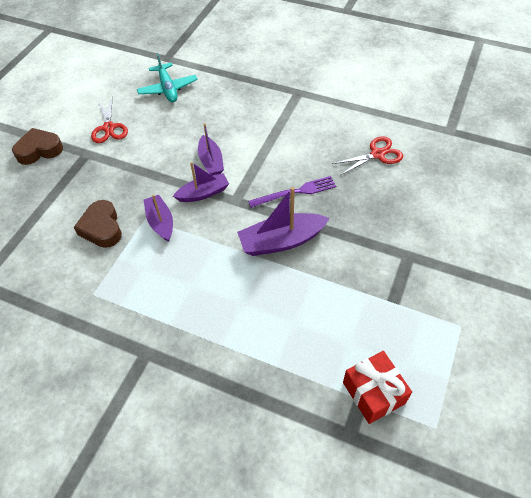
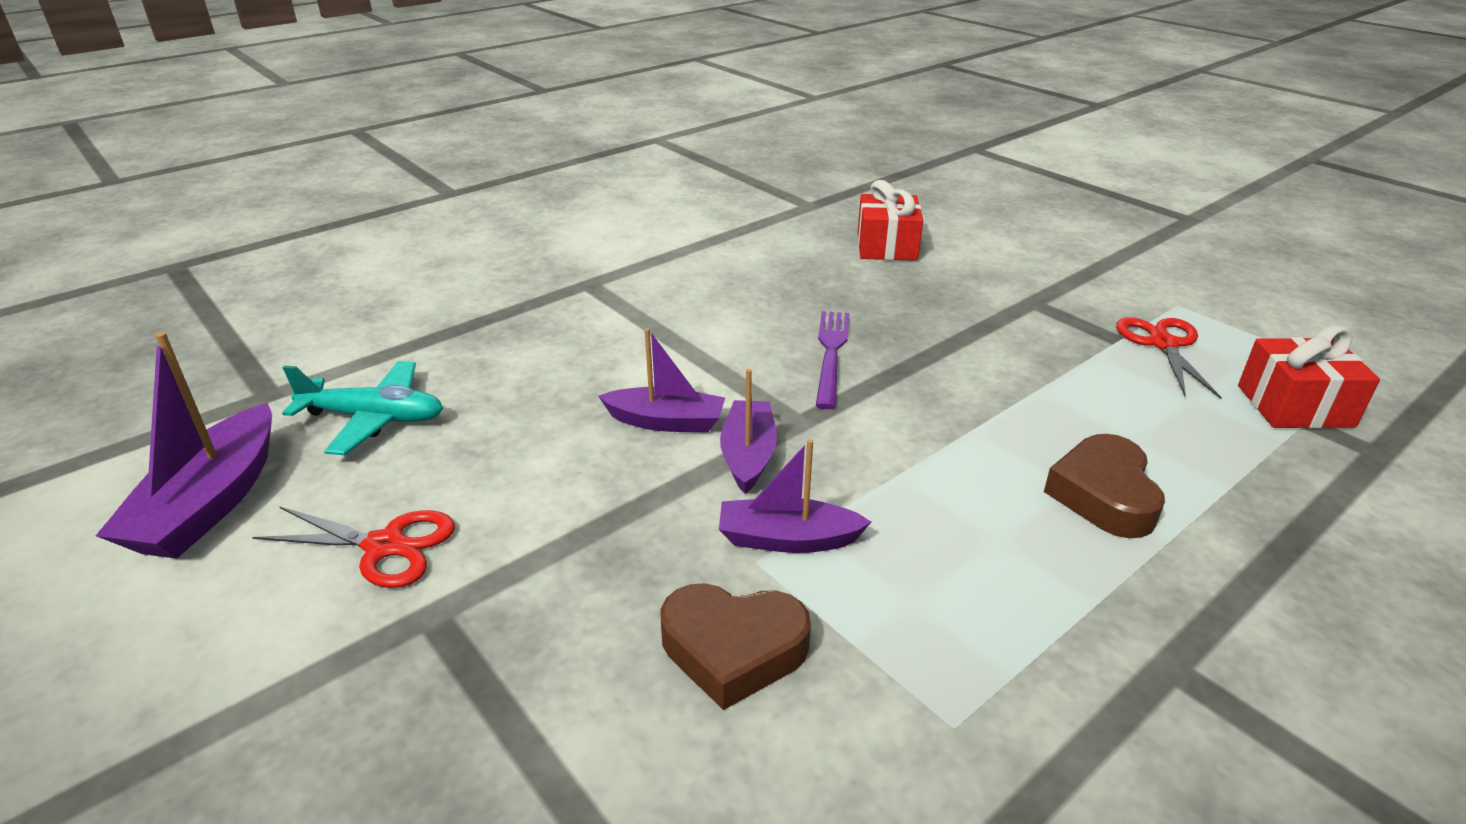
camera: 65 degrees left, 20 degrees down
(39, 150) = (295, 724): brown heart -> brown heart (1103, 495)
(282, 241) = (939, 400): purple boat -> purple boat (211, 502)
(377, 154) = (808, 264): red scissors -> red scissors (1163, 344)
(425, 177) = (886, 246): none -> red gift

